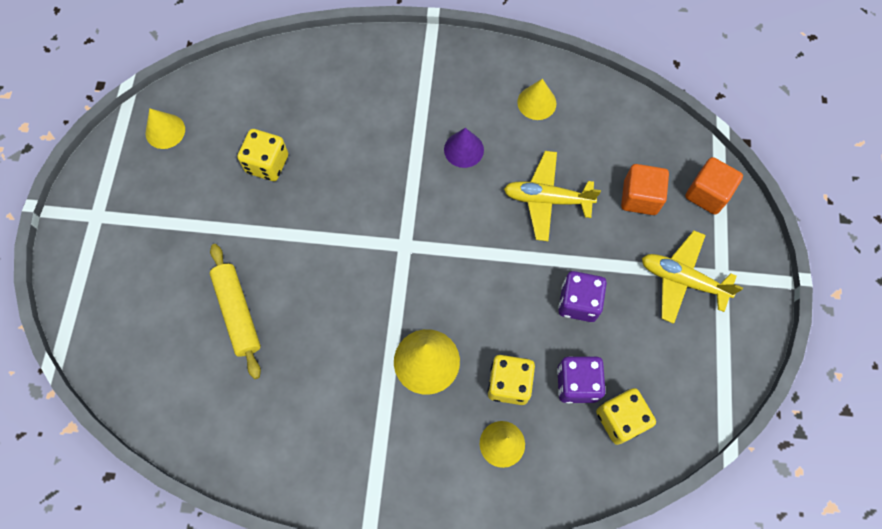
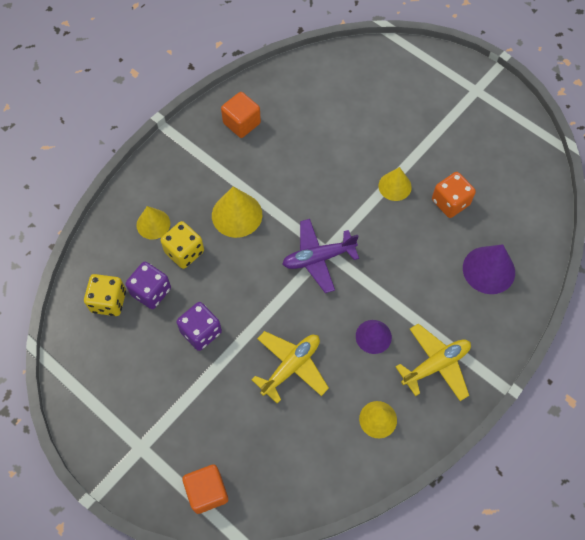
camera: 125 degrees right, 5 degrees down
(165, 131) = (520, 155): yellow cone -> yellow cone (395, 186)
(238, 313) = (350, 132): yellow rolling pin -> none
(267, 164) = (450, 202): yellow dice -> orange dice
(323, 93) = (488, 270): none -> purple cone
(418, 246) = (318, 258): none -> purple plane
(640, 197) = (243, 436): orange cube -> orange cube (241, 123)
(682, 280) = (160, 415): yellow plane -> yellow plane (435, 365)

